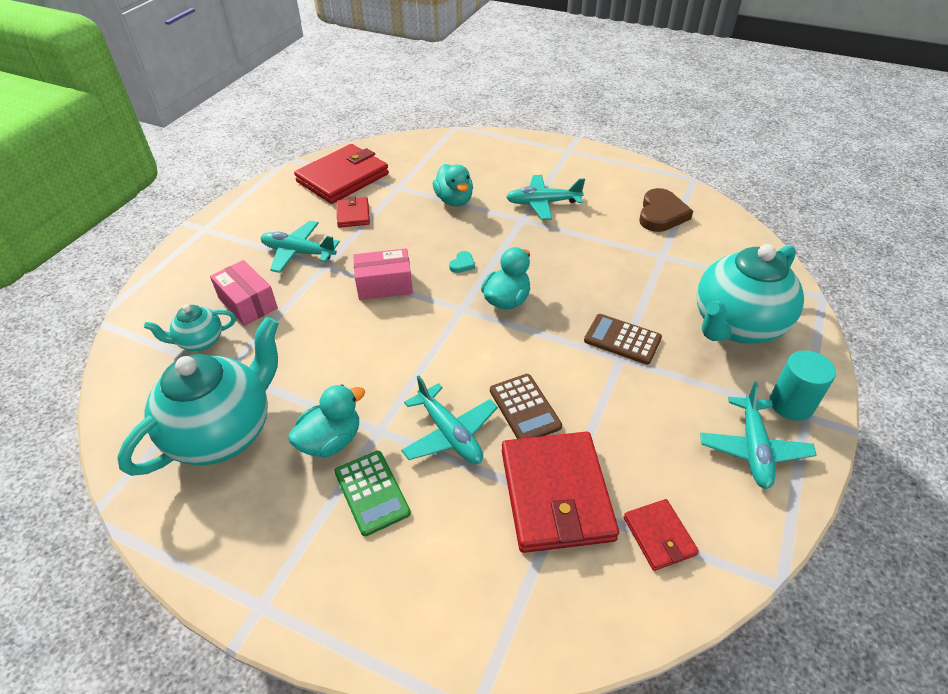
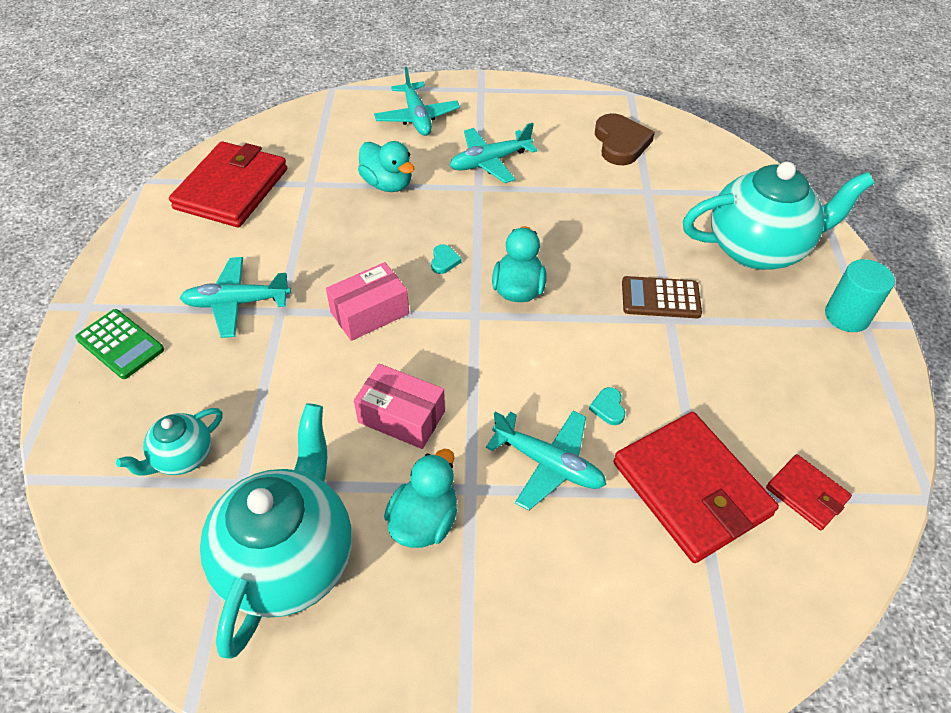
camera: 25 degrees left, 5 degrees up
(248, 303) = (213, 388): pink box -> pink box (401, 417)
(353, 214) = (275, 234): red wallet -> none
(372, 492) = (506, 562): green calculator -> green calculator (120, 344)
(524, 408) = (608, 408): brown calculator -> turquoise heart
(736, 325) = (757, 249): turquoise teapot -> turquoise teapot turned 120 degrees counterclockwise
(753, 449) = (839, 373): turquoise plane -> turquoise plane (417, 117)

